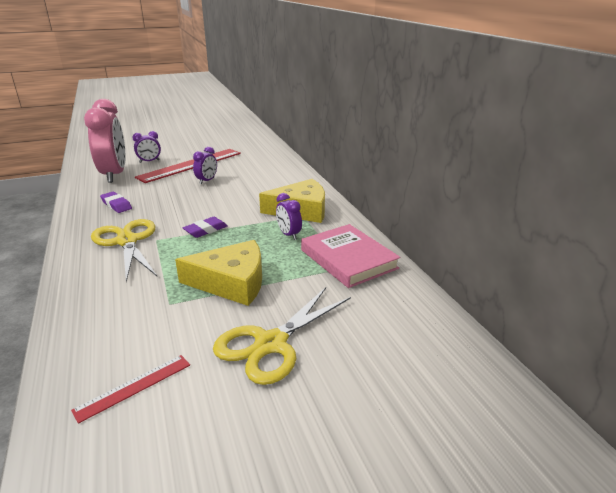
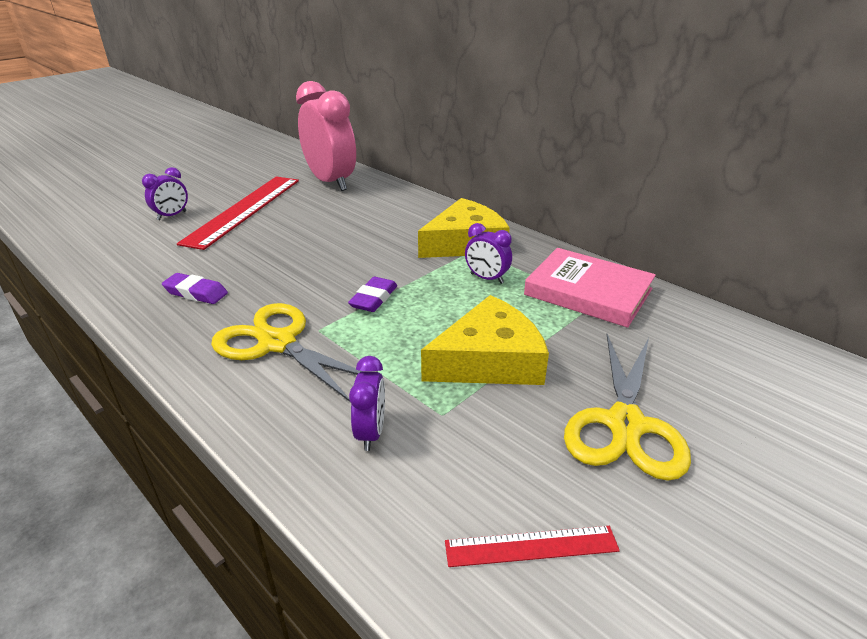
camera: 25 degrees left, 5 degrees up
(114, 175) = (137, 247): pink clock -> pink clock (331, 182)
(134, 387) = (531, 546): red ruler -> red ruler turned 60 degrees clockwise
(207, 181) = (294, 228): purple clock -> purple clock (371, 432)

